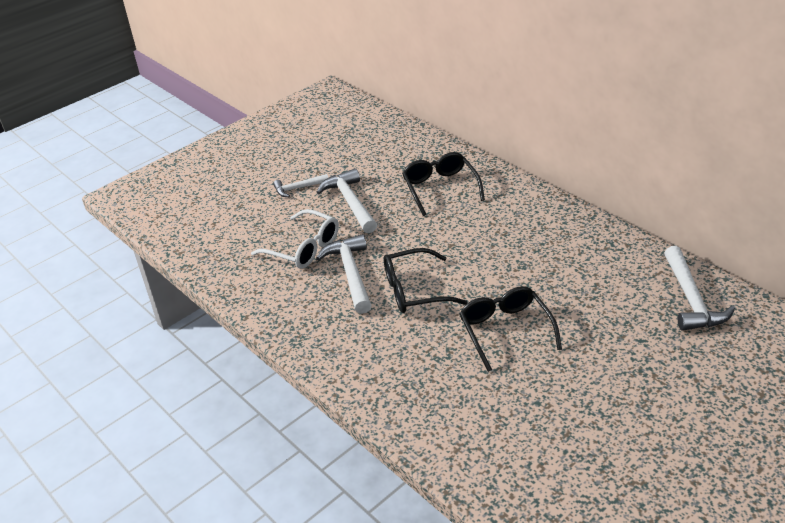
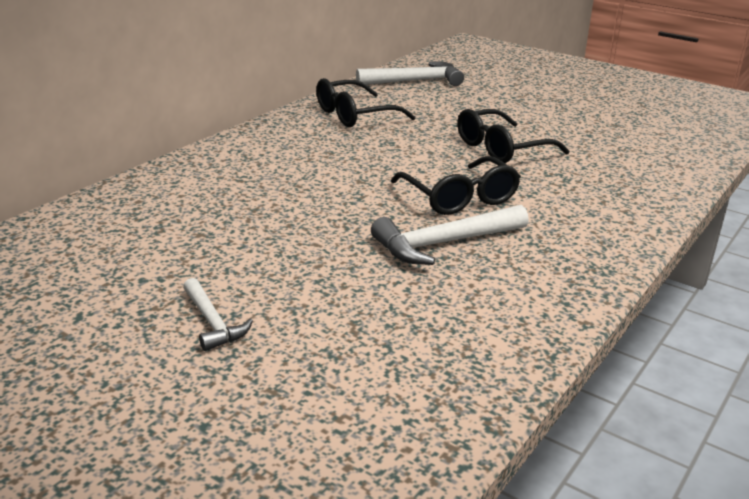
camera: 105 degrees left, 10 degrees down
(304, 248) = (396, 291): white glasses -> none
(350, 202) = (262, 262): white hammer -> none
(440, 188) = (226, 193): black glasses -> black glasses (355, 115)

